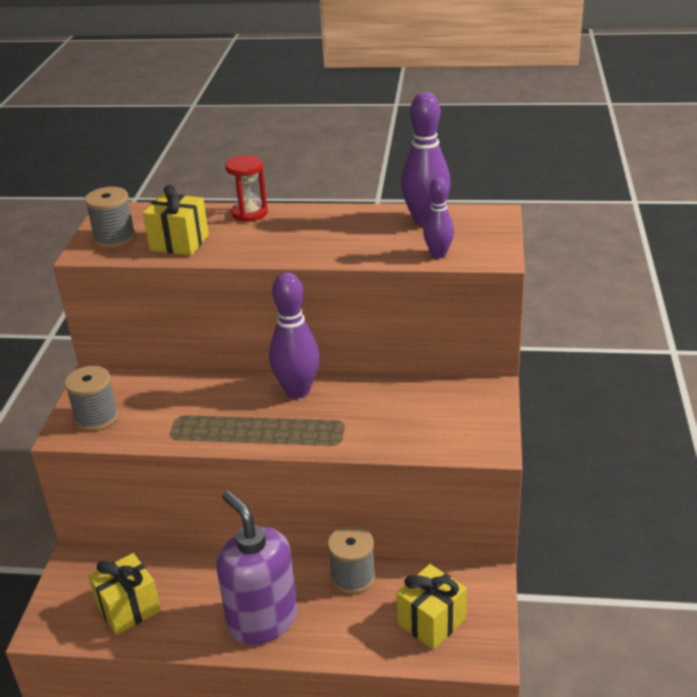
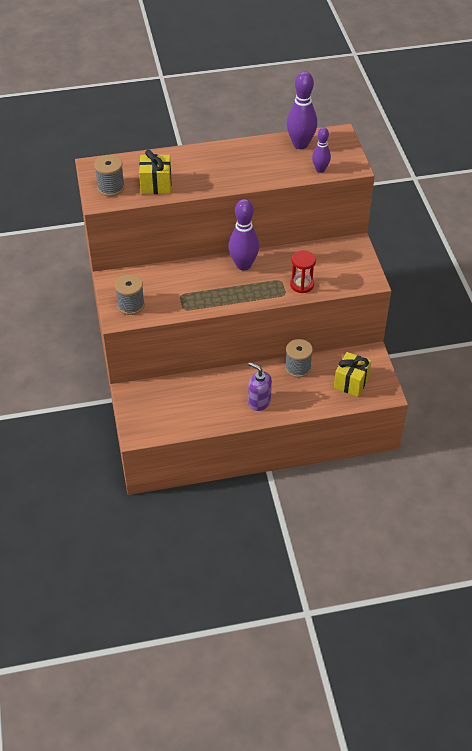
camera: 20 degrees left, 15 degrees up
(129, 609) = (179, 413): yellow gift -> none
(249, 213) = (186, 154): red hourglass -> red hourglass (302, 284)
(262, 620) = (259, 402): purple soap dispenser -> purple soap dispenser, size x0.61

